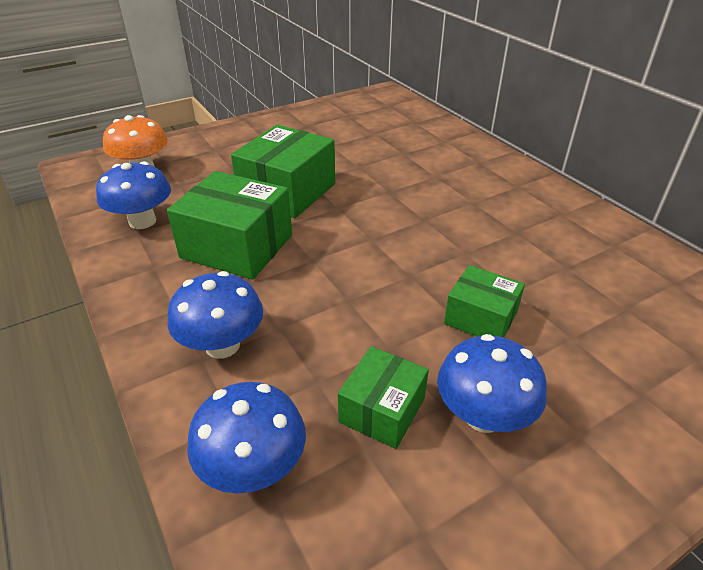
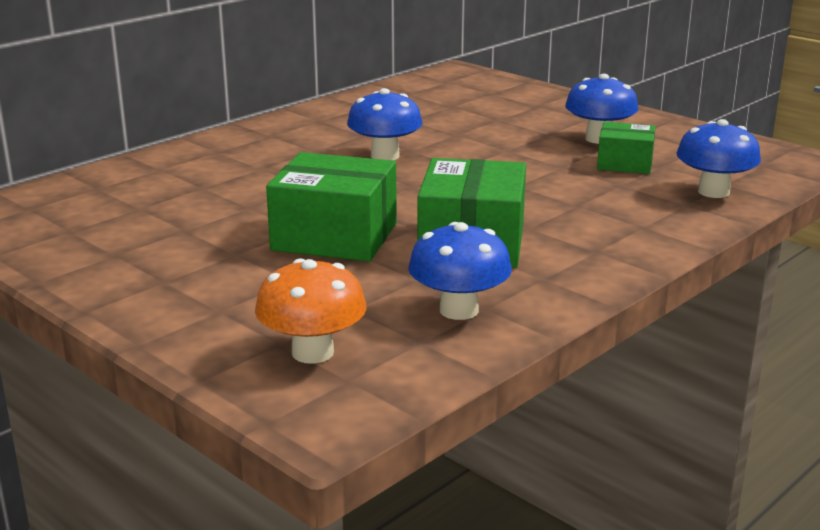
camera: 105 degrees left, 15 degrees down
(222, 345) = (620, 221): blue mushroom -> blue mushroom (385, 156)
(480, 318) = (500, 142): green box -> none

